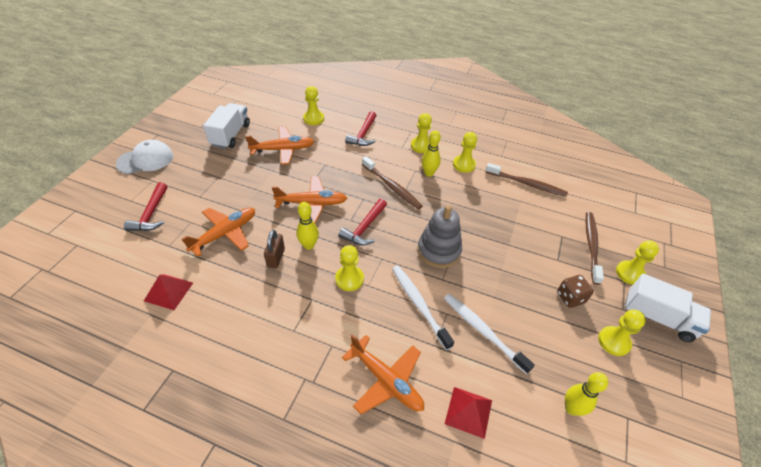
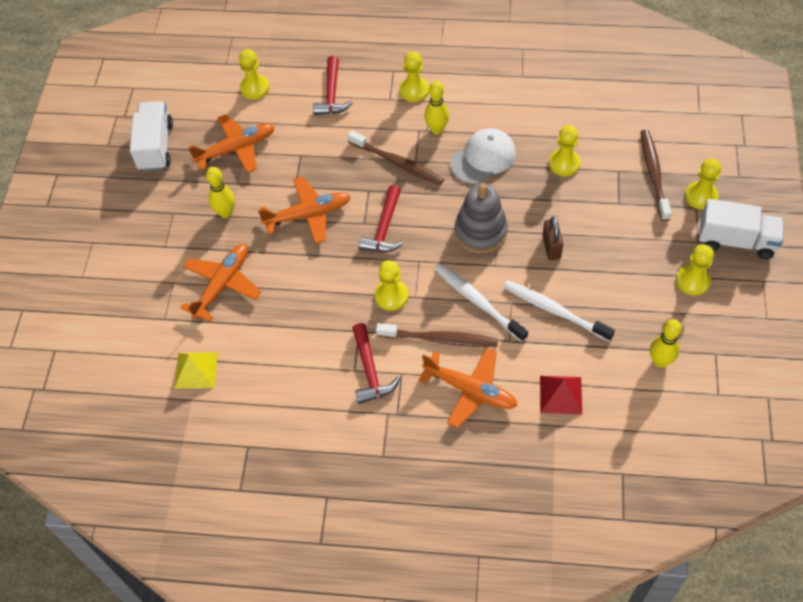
camera: 10 degrees left, 10 degrees up
(145, 160) = (65, 216): white cap -> white cap (483, 158)
(151, 214) = (119, 286): red hammer -> red hammer (370, 371)
(168, 291) = (196, 370): red pyramid -> yellow pyramid
(276, 258) = (297, 296): brown padlock -> brown padlock (551, 247)
(309, 245) = (328, 270): yellow bowling pin -> yellow bowling pin (225, 213)
(464, 165) = (477, 104): yellow pawn -> yellow pawn (564, 163)
(527, 184) = (562, 110): brown toothbrush -> brown toothbrush (440, 339)
(570, 298) = (640, 245): brown dice -> none

